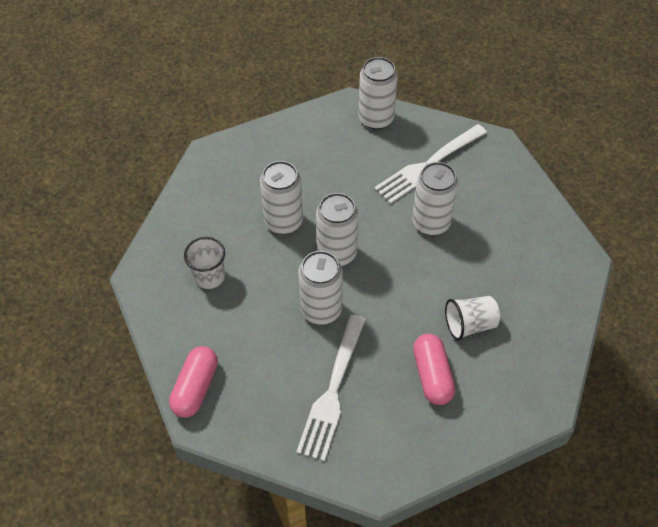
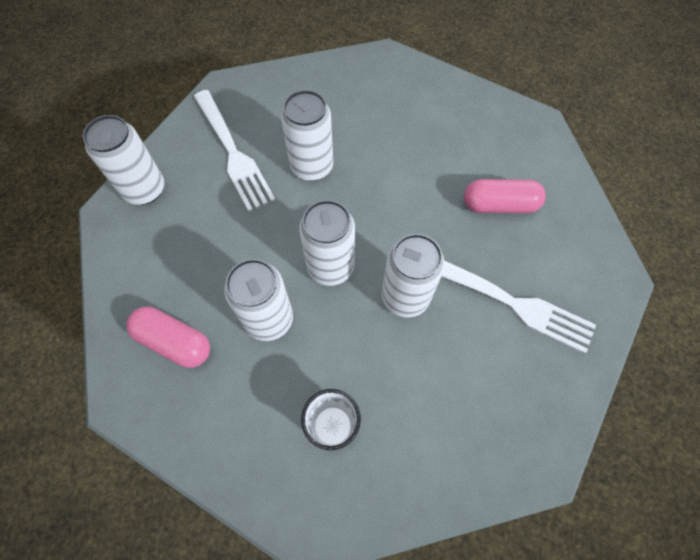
camera: 80 degrees left, 10 degrees up
(195, 388) = (497, 463): pink capsule -> pink capsule (174, 342)
(470, 325) = (444, 160): white cup -> none

